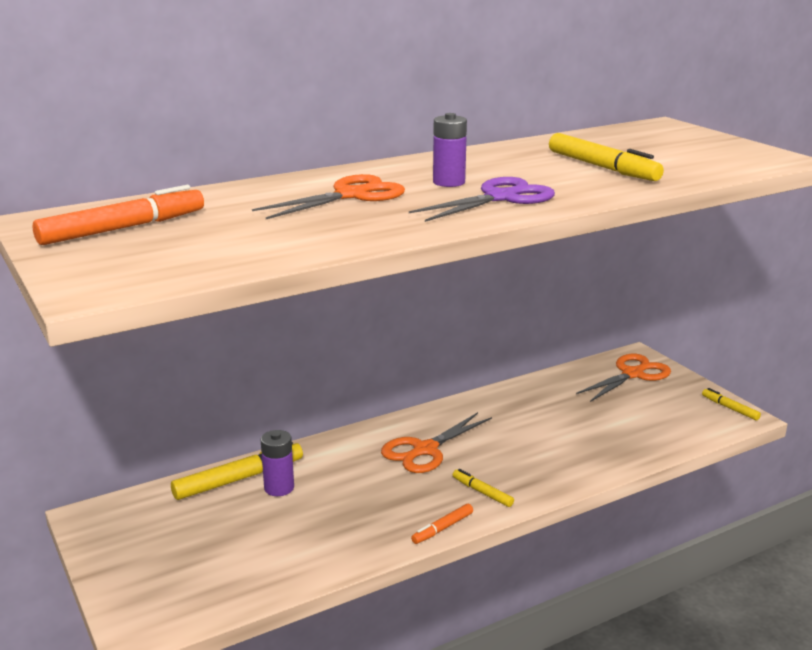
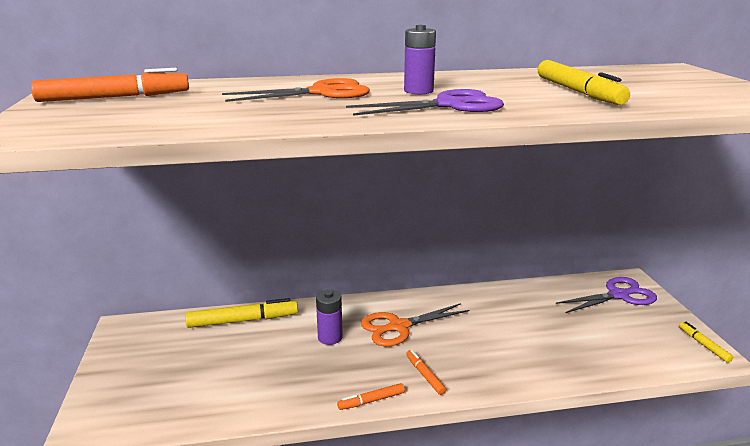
camera: 20 degrees right, 0 degrees up
(279, 488) = (266, 334): purple battery -> purple battery (330, 337)
(482, 492) = (424, 375): yellow marker -> orange marker
(633, 374) = (619, 295): orange scissors -> purple scissors

